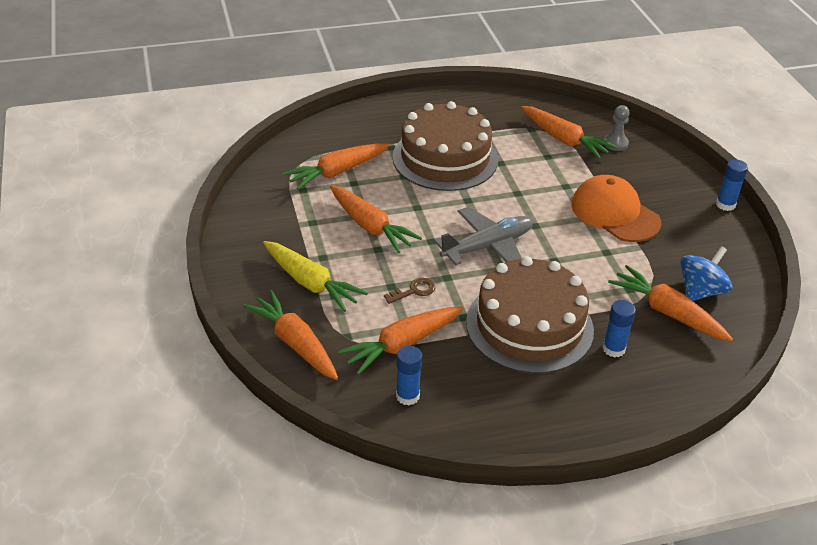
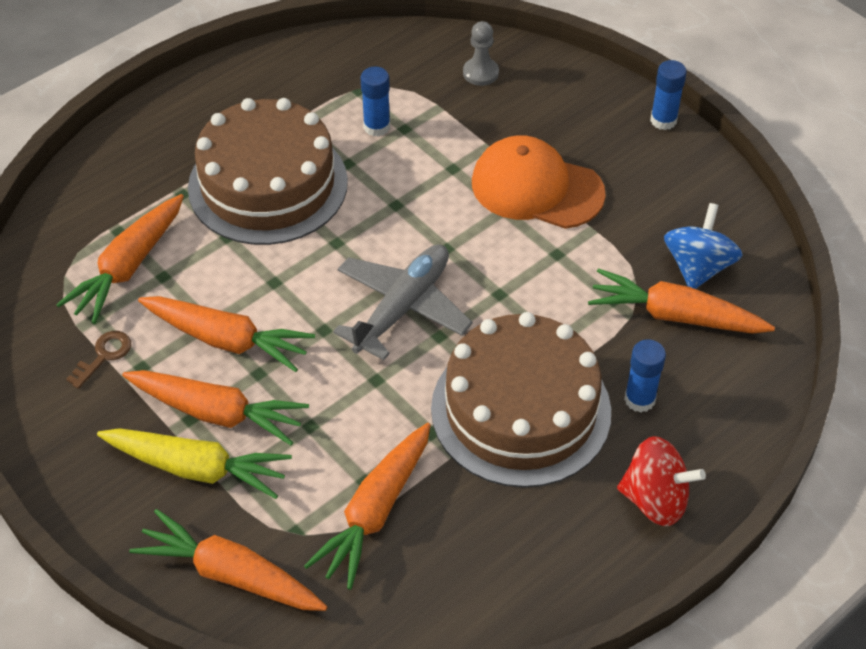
camera: 25 degrees left, 10 degrees up
(407, 396) = (425, 587): blue glue stick -> blue glue stick (376, 127)
(414, 291) = (344, 420): brown key -> brown key (104, 356)
(564, 140) = (411, 92): orange carrot -> orange carrot (217, 413)
(589, 408) = (655, 499): none -> red spinning top

